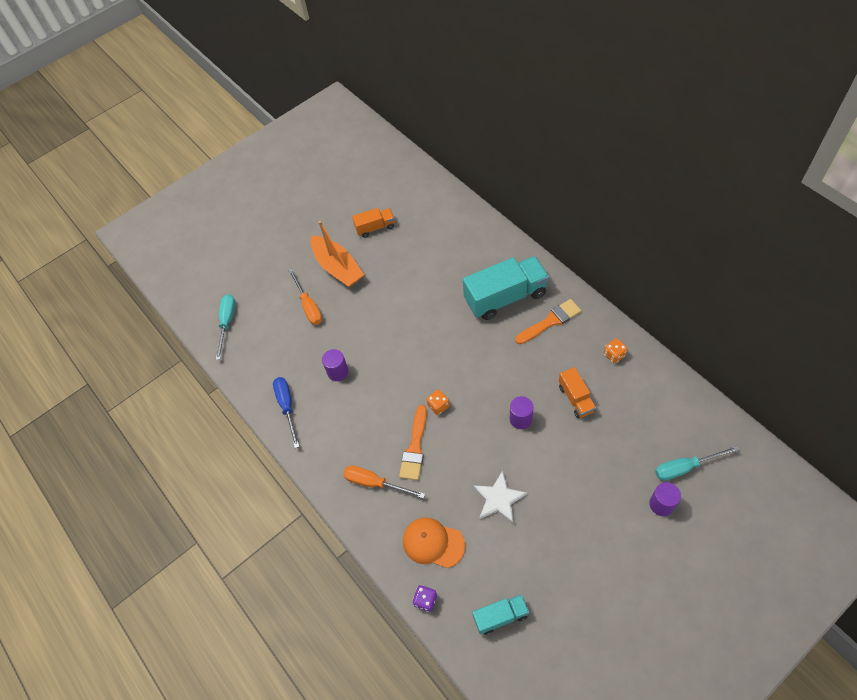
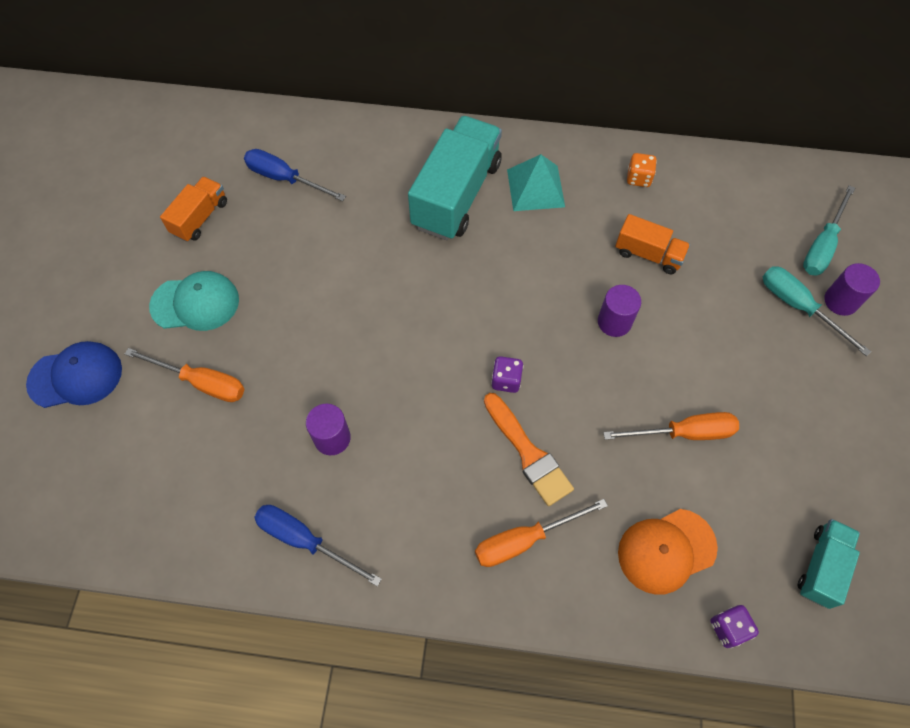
camera: 50 degrees left, 5 degrees up
(227, 323) = (91, 496): turquoise screwdriver -> turquoise screwdriver (798, 307)
(264, 267) = (76, 376): none -> blue cap
(337, 267) = (195, 303): orange boat -> turquoise cap
(430, 233) = (285, 179): none -> blue screwdriver
(438, 406) = (506, 380): orange dice -> purple dice
(499, 499) = (684, 433): white star -> orange screwdriver
(550, 321) = (535, 188): orange brush -> turquoise pyramid

